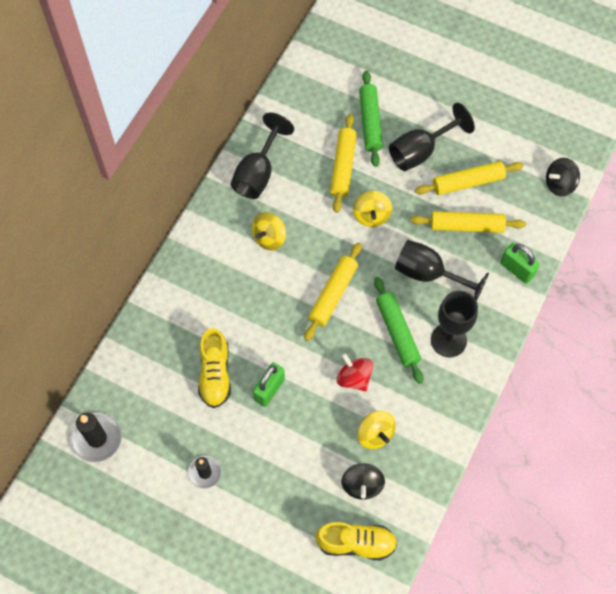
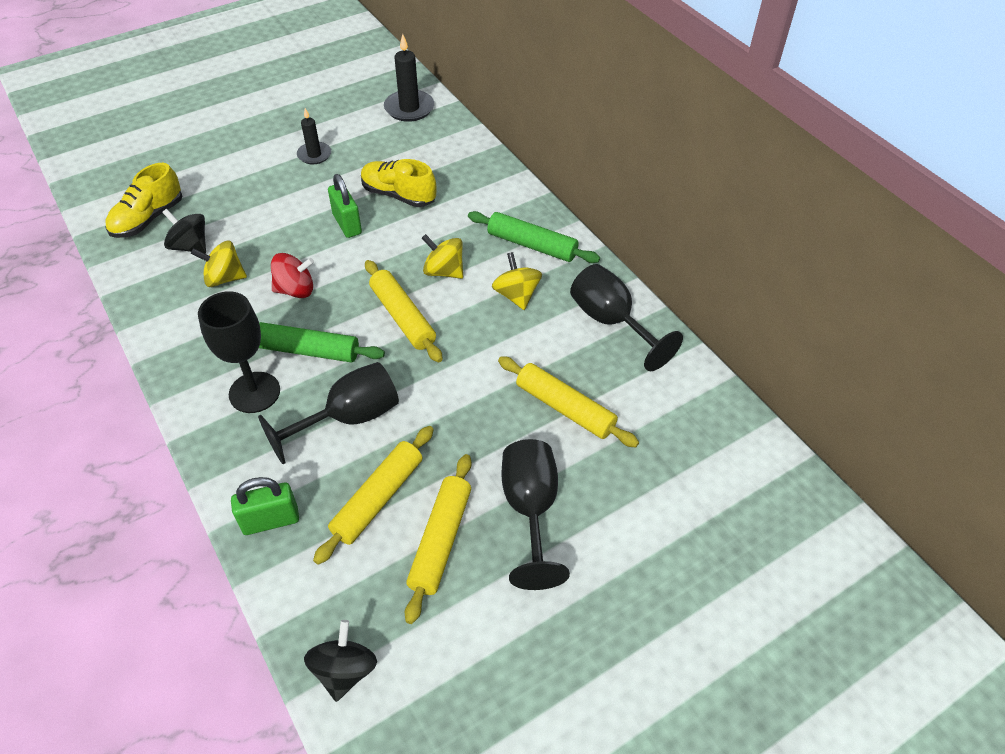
camera: 120 degrees right, 15 degrees down
(370, 122) = (616, 474): green rolling pin -> green rolling pin (532, 245)
(371, 215) = (473, 402): yellow spinning top -> yellow spinning top (444, 271)

